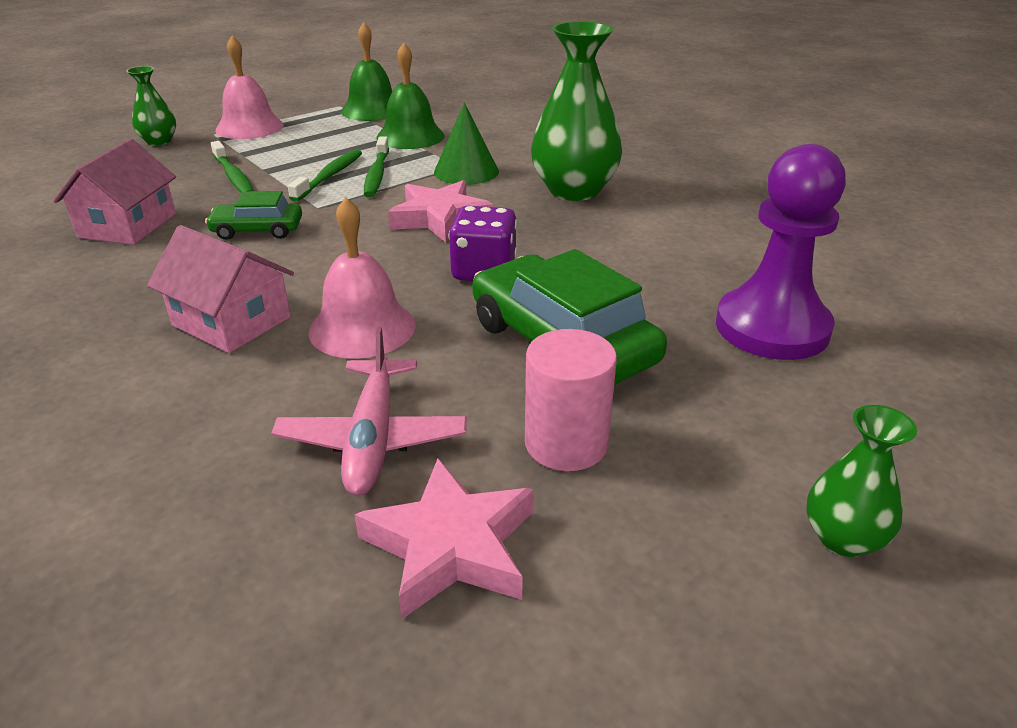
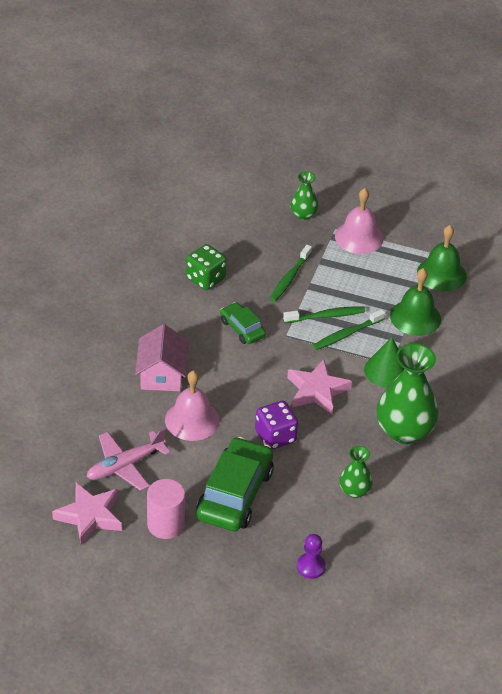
camera: 55 degrees right, 10 degrees up
(128, 225) = (206, 279): pink house -> green dice
(772, 327) = (311, 567): purple pawn -> purple pawn, size x0.47
(843, 538) = (171, 624): green vase -> green vase (354, 491)

